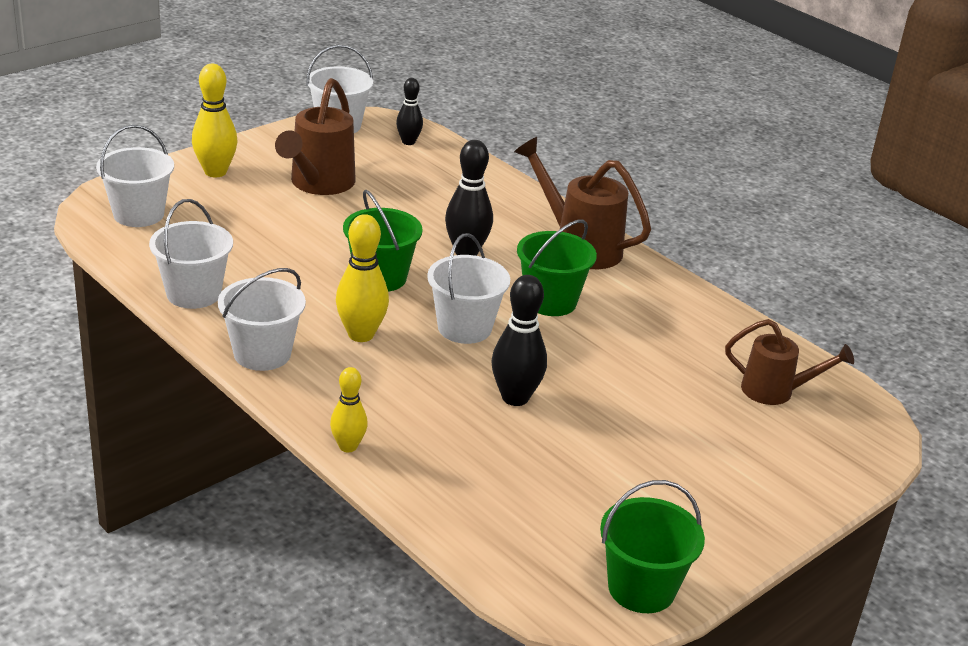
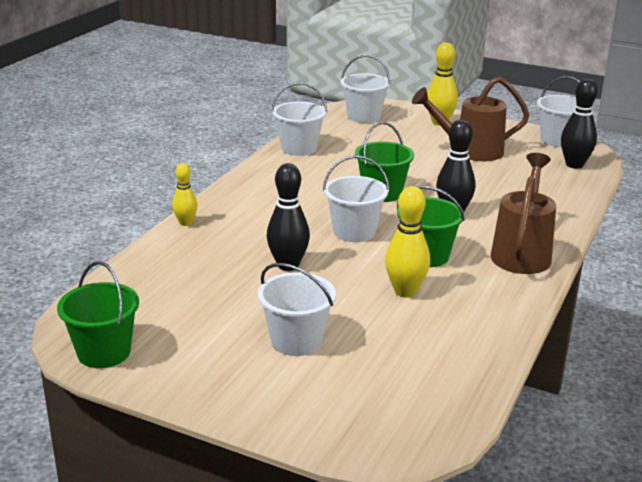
camera: 70 degrees right, 5 degrees down
(262, 354) = (257, 179): white bucket -> white bucket (296, 341)
(361, 334) = (308, 201): yellow bowling pin -> yellow bowling pin (405, 291)
(408, 142) = (574, 165): black bowling pin -> black bowling pin, size x1.58
(775, 391) = (410, 378): brown watering can -> none

